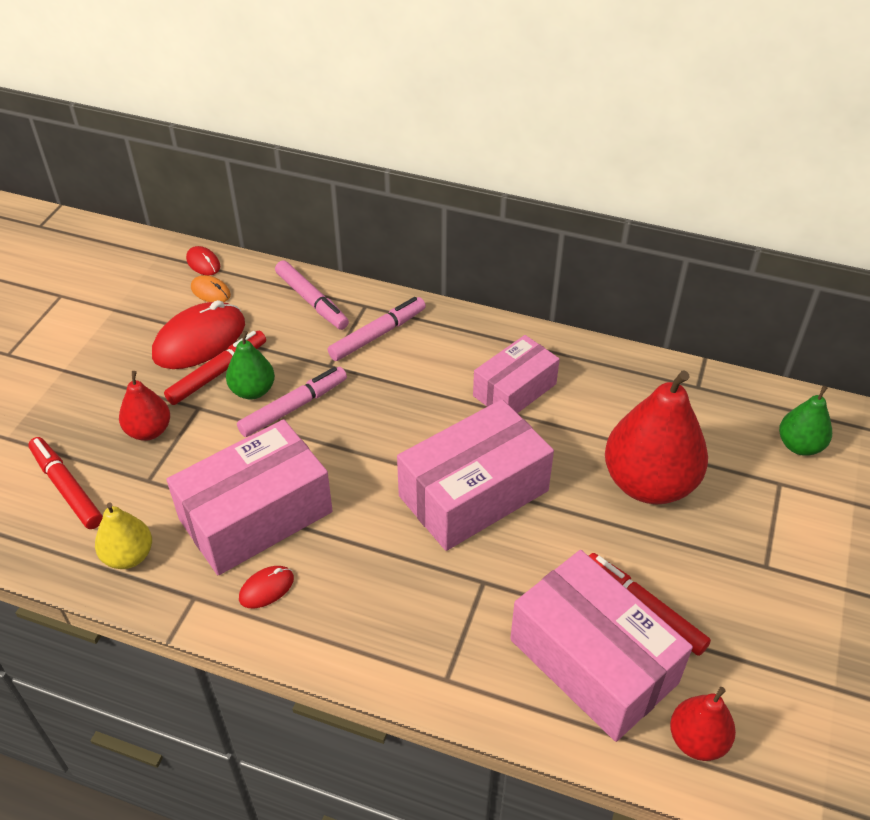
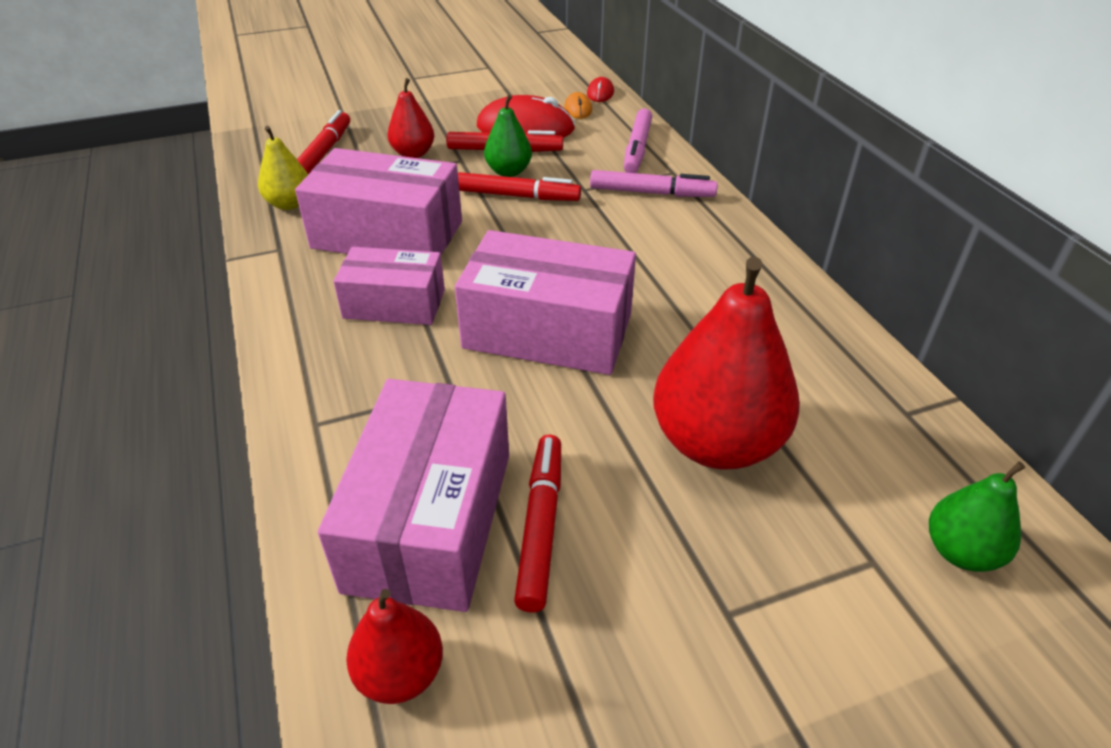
camera: 50 degrees right, 5 degrees down
(266, 588) = (320, 276): red mouse -> none
(293, 407) = (517, 196): pink marker -> red marker
(514, 390) = (704, 292): pink box -> pink box (394, 304)

